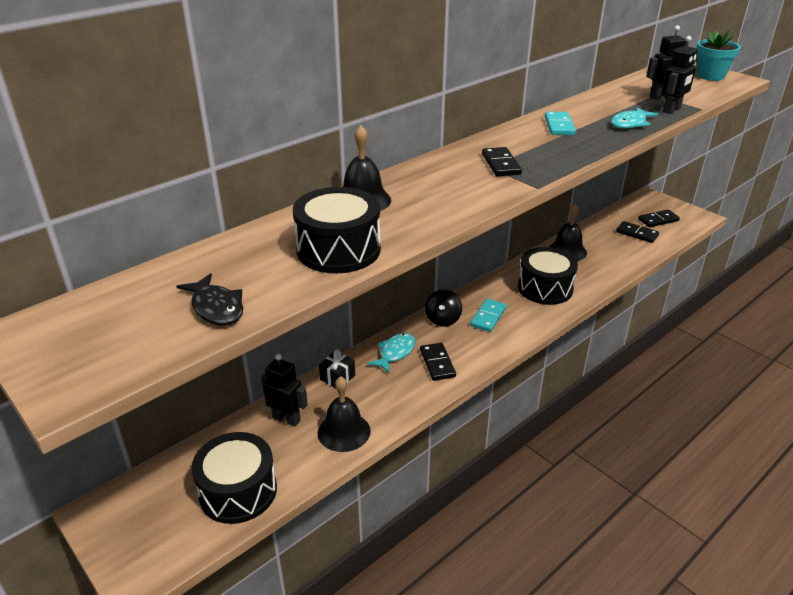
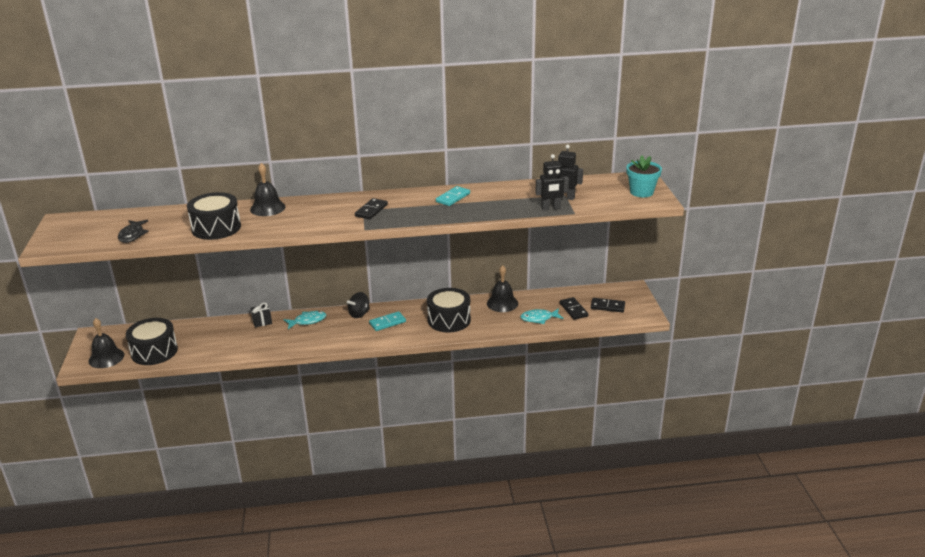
camera: 35 degrees right, 5 degrees down
(286, 419) = (213, 330): black robot -> none
(344, 431) = (231, 347): black bell -> black bell (106, 358)
(437, 363) = (322, 335): black domino -> none
(630, 123) = (501, 209): turquoise fish -> turquoise fish (539, 318)

